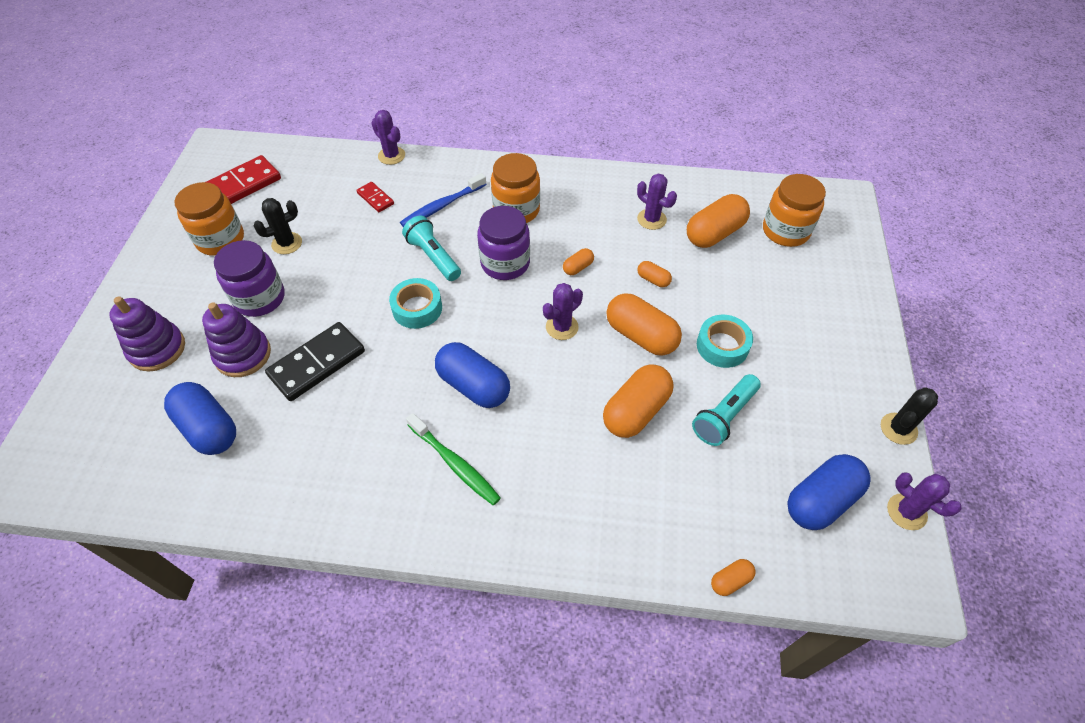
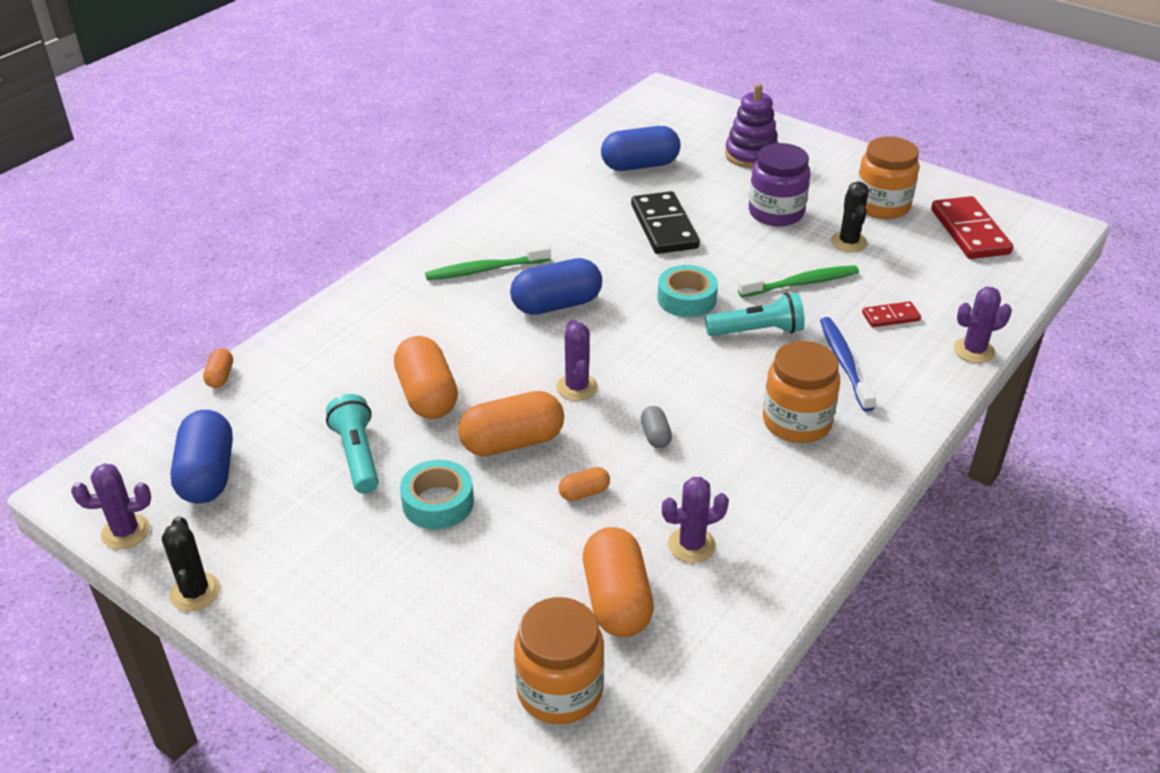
camera: 120 degrees right, 15 degrees down
(243, 355) = (708, 192): purple stacking toy -> none
(359, 252) = (801, 283): none -> green toothbrush
(505, 263) = (707, 380): purple jar -> none
(578, 267) = (655, 436): orange capsule -> grey capsule

